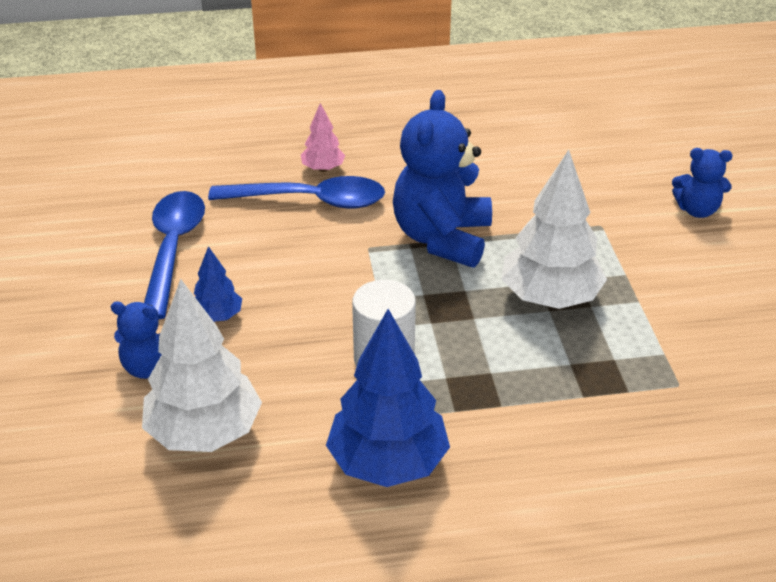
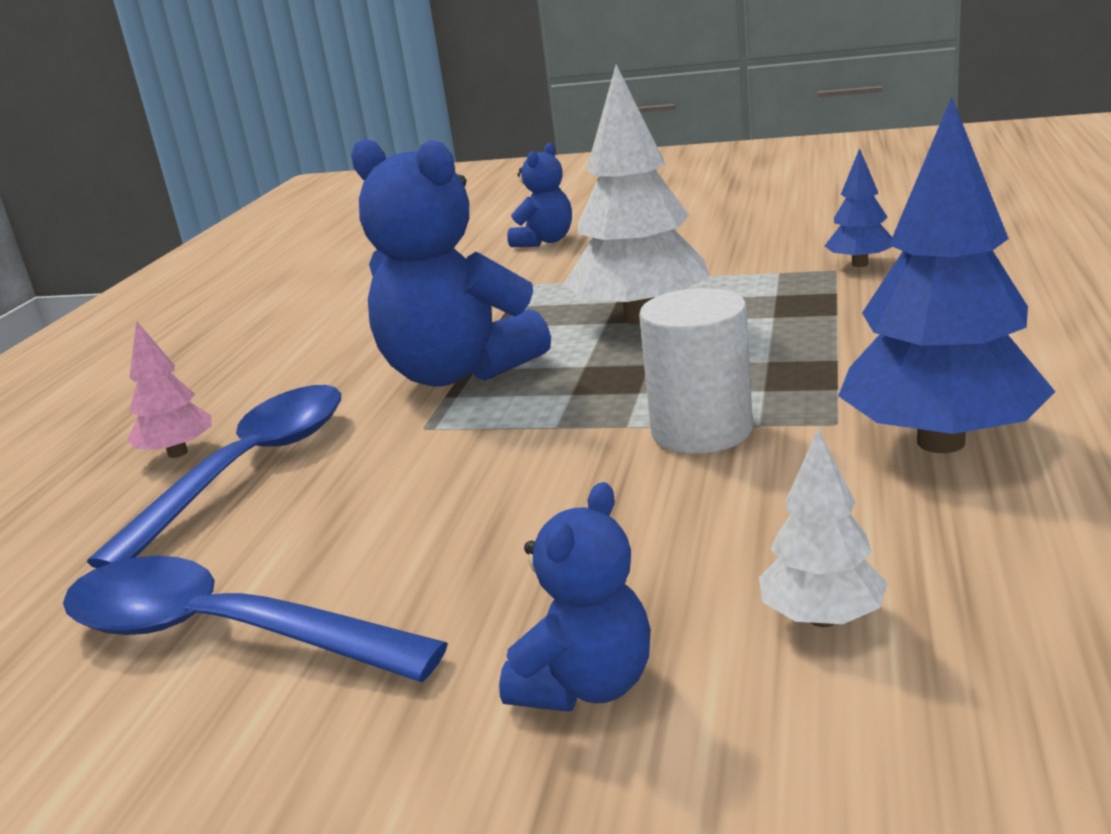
camera: 65 degrees left, 15 degrees down
(205, 432) = (822, 618): white tree -> white tree, size x0.50
(217, 316) = (484, 585): blue tree -> blue tree (860, 264)

